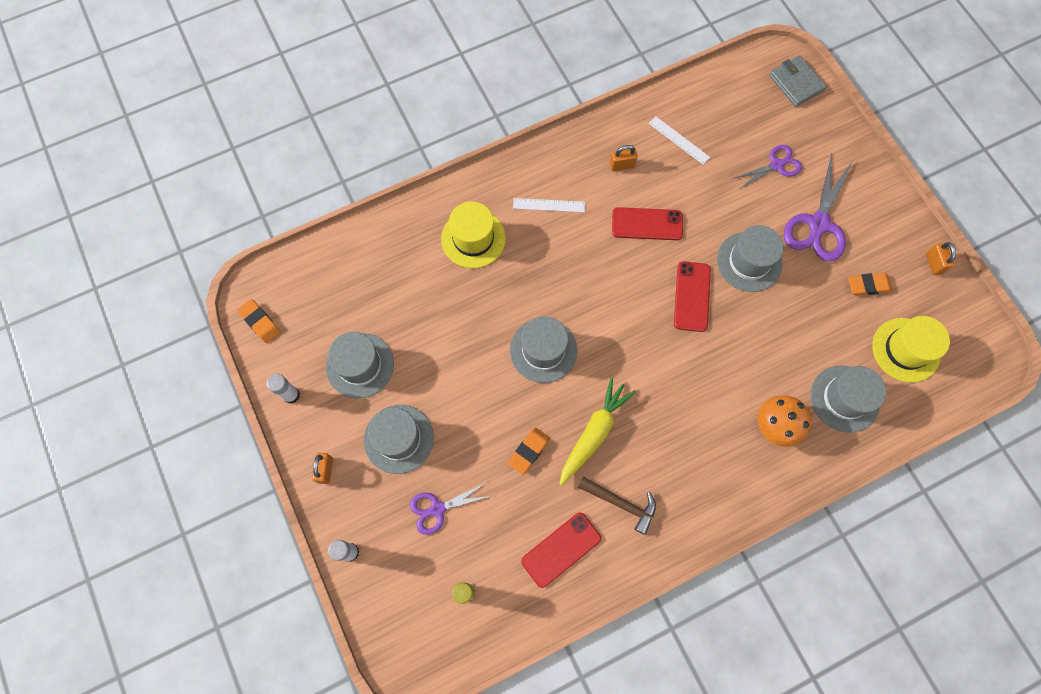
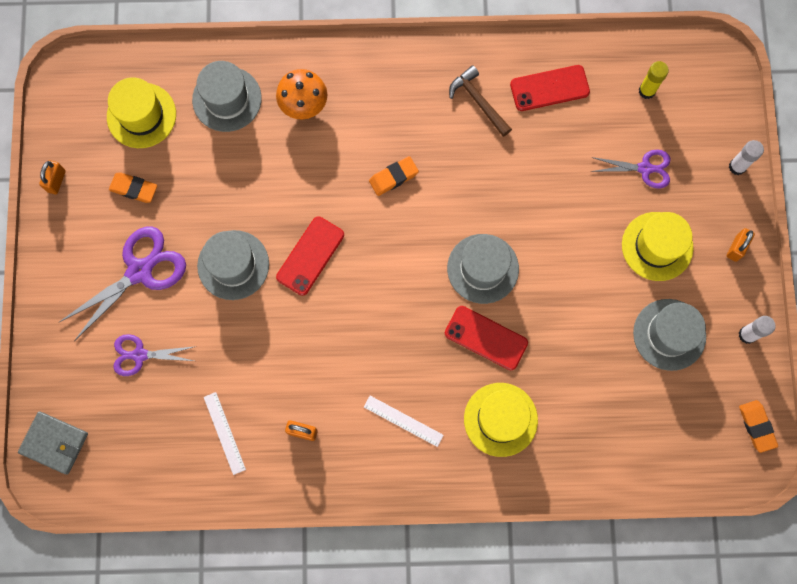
camera: 155 degrees left, 5 degrees up
(399, 439) = (657, 246): grey hat -> yellow hat
(529, 451) = (540, 181): orange eraser -> orange eraser (393, 177)
(594, 433) = (472, 171): yellow carrot -> none
(647, 224) = (312, 352): red phone -> red phone (486, 338)
(796, 83) = (54, 443): grey wallet -> grey wallet turned 60 degrees counterclockwise

